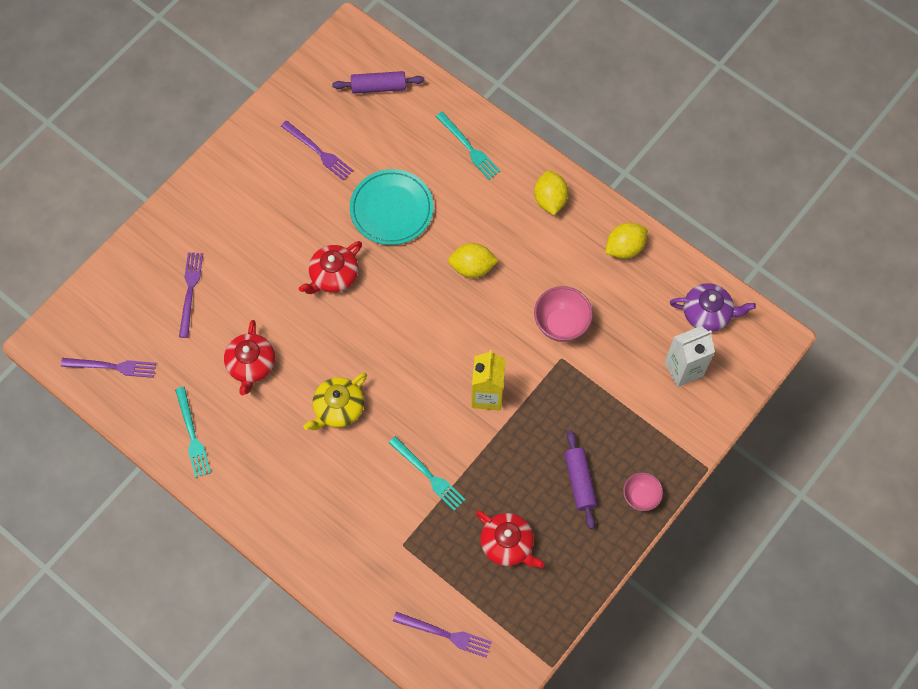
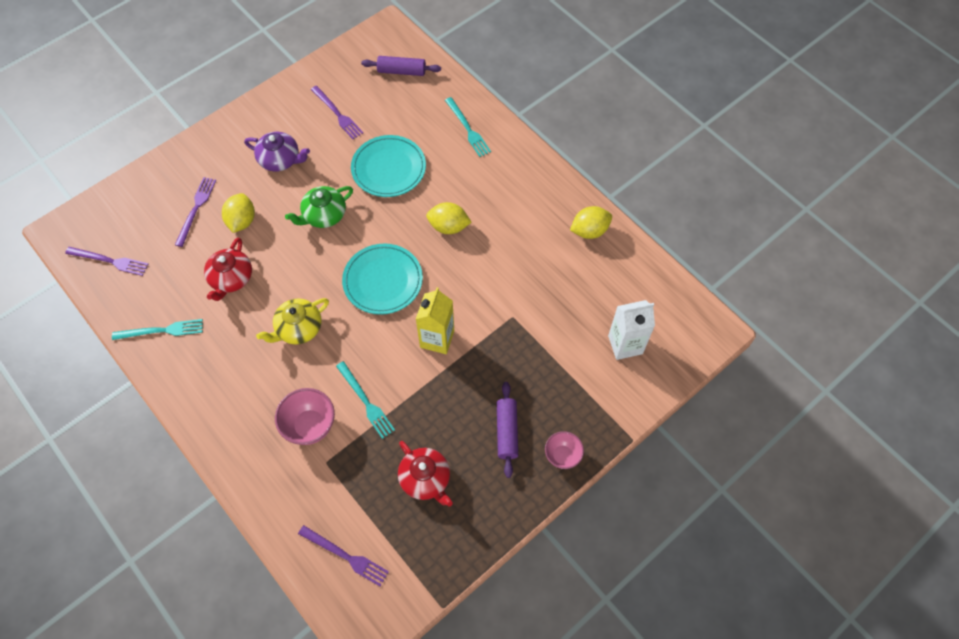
camera: 10 degrees right, 5 degrees down
(192, 435) = (161, 330): turquoise fork -> turquoise fork turned 90 degrees counterclockwise
(333, 276) = (324, 215): red teapot -> green teapot
(415, 341) = (383, 281): none -> turquoise plate
(550, 200) = (530, 181): yellow lemon -> yellow lemon (242, 221)
(561, 324) = (518, 287): pink bowl -> pink bowl (310, 426)
(707, 313) = (656, 299): purple teapot -> purple teapot (280, 160)

